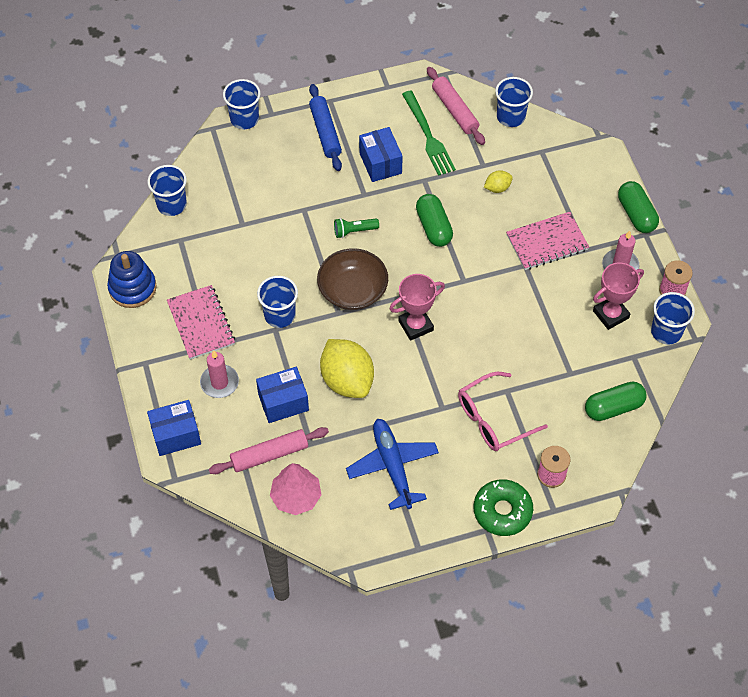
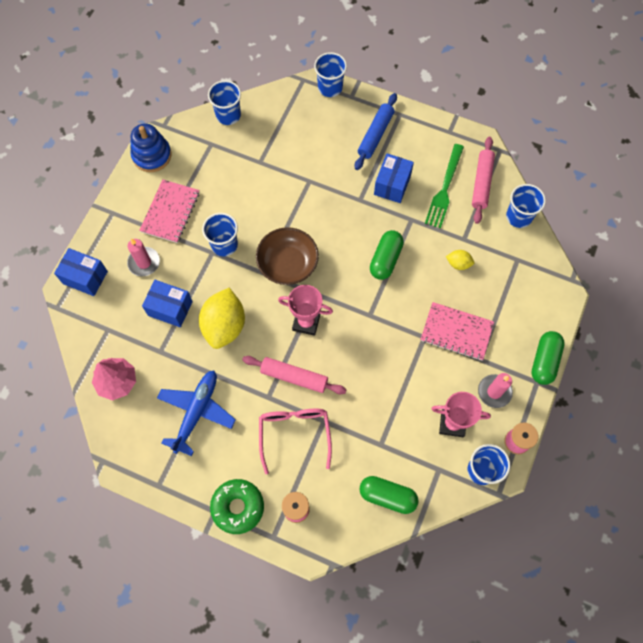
camera: 40 degrees right, 10 degrees up
(269, 455) = (128, 338): pink rolling pin -> pink rolling pin (294, 377)
(354, 231) = (328, 221): green flashlight -> none
(493, 419) = (294, 434): pink glasses -> pink glasses turned 75 degrees clockwise

